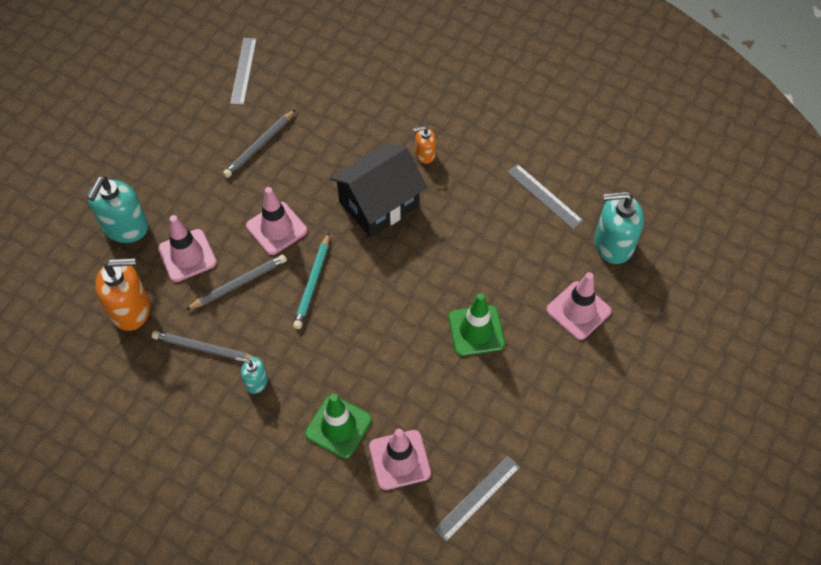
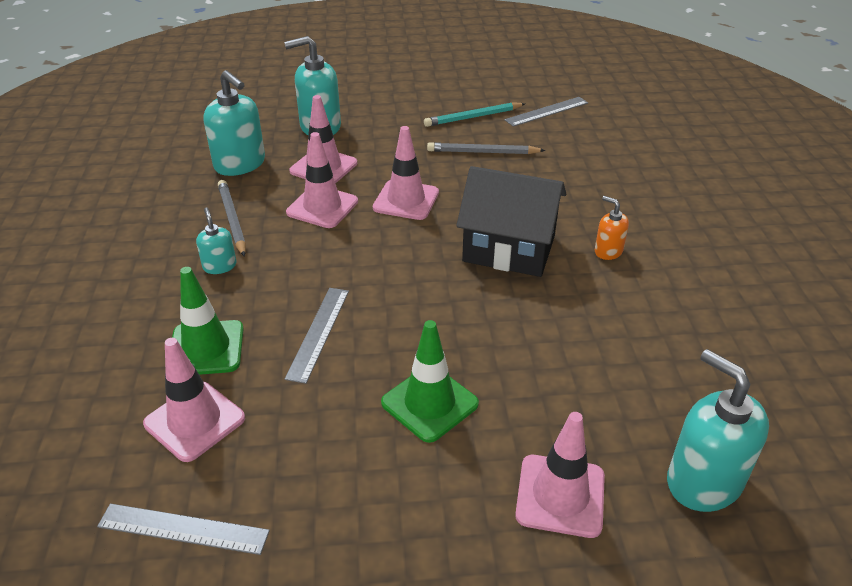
camera: 55 degrees right, 20 degrees down
(131, 309) = (240, 164): orange soap dispenser -> turquoise soap dispenser
(239, 284) = (322, 207): grey pencil -> pink traffic cone
(312, 283) = (367, 249): turquoise pencil -> turquoise pencil (472, 117)
(544, 196) = (683, 372): grey ruler -> grey ruler (318, 333)

